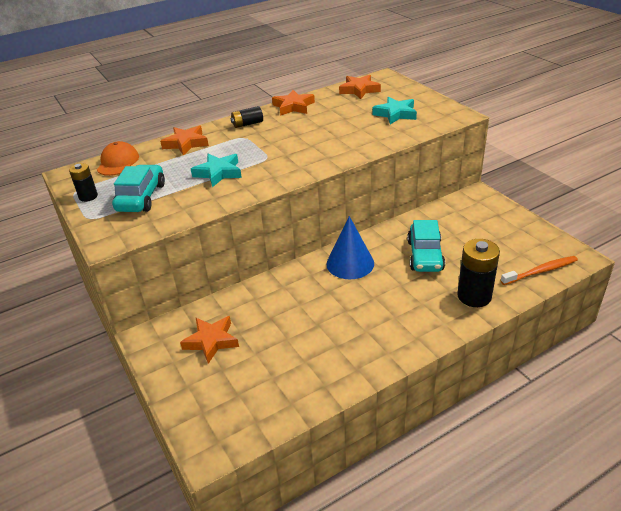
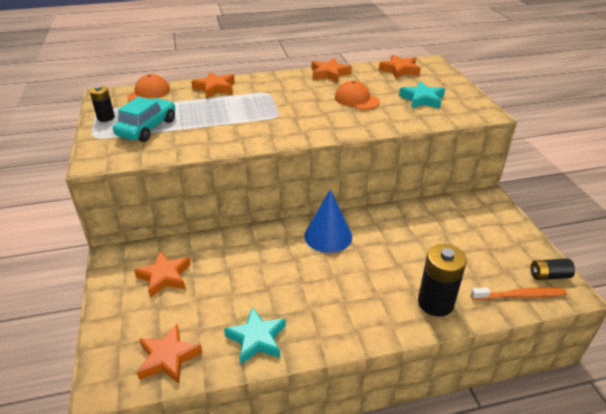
camera: 15 degrees right, 0 degrees up
(218, 173) = (226, 120): turquoise star -> turquoise star (257, 339)
(247, 124) = (278, 82): black battery -> black battery (549, 276)
(258, 410) = (168, 358): none -> orange star
(334, 126) = (356, 99): none -> orange cap
(425, 255) = (405, 247): turquoise car -> none

